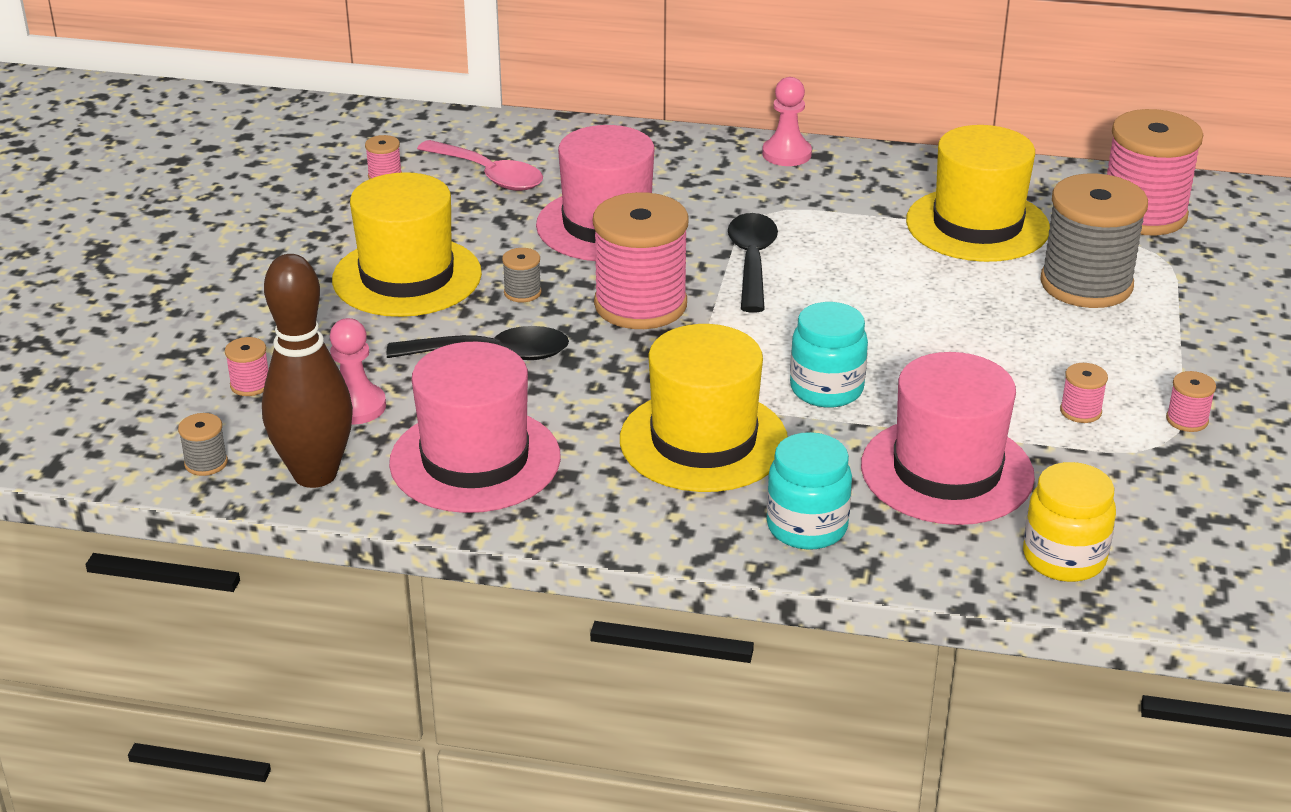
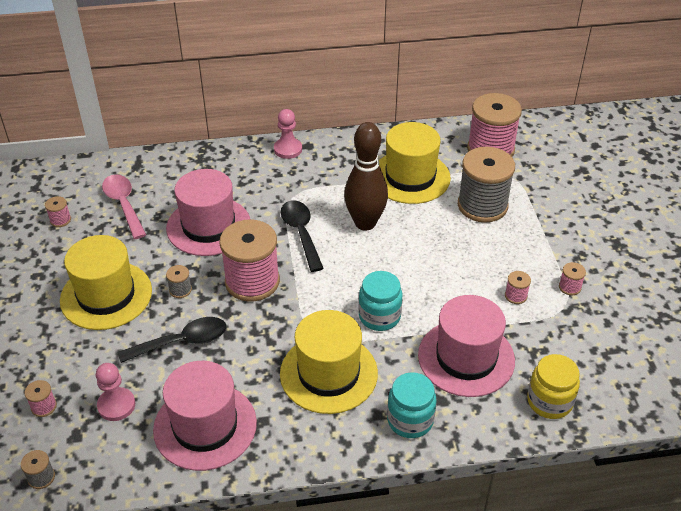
camera: 20 degrees left, 10 degrees up
(315, 474) = (113, 466): brown bowling pin -> brown bowling pin (365, 223)
(489, 175) = (124, 204): pink spoon -> pink spoon turned 135 degrees counterclockwise

